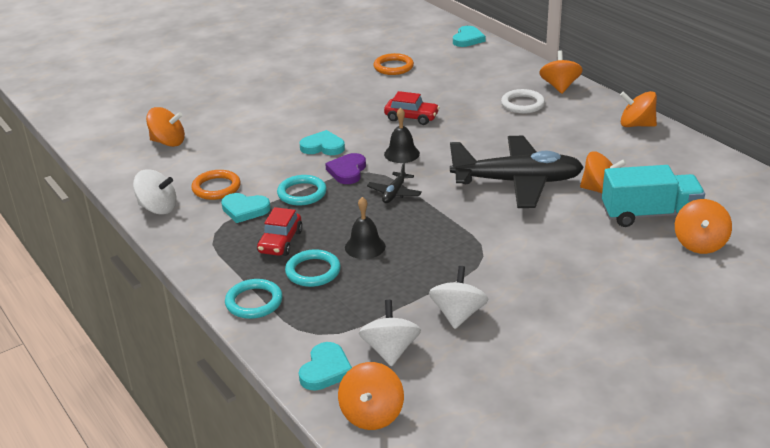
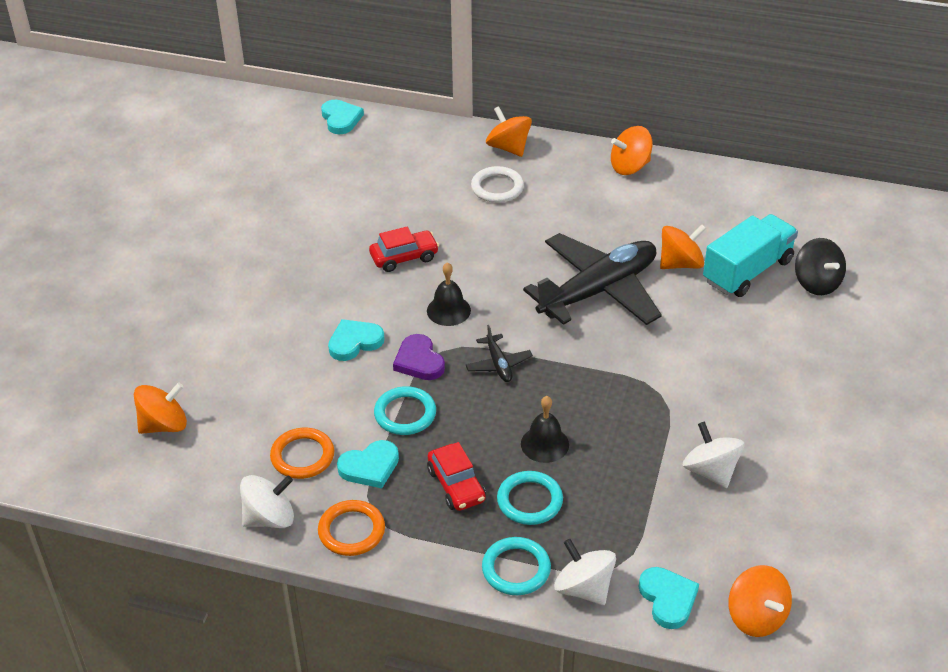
camera: 40 degrees left, 10 degrees up
(390, 350) = (698, 543): white spinning top -> white spinning top (584, 588)
(393, 67) = (303, 194): orange ring -> orange ring (351, 531)
(700, 244) = (816, 283): orange spinning top -> black spinning top

